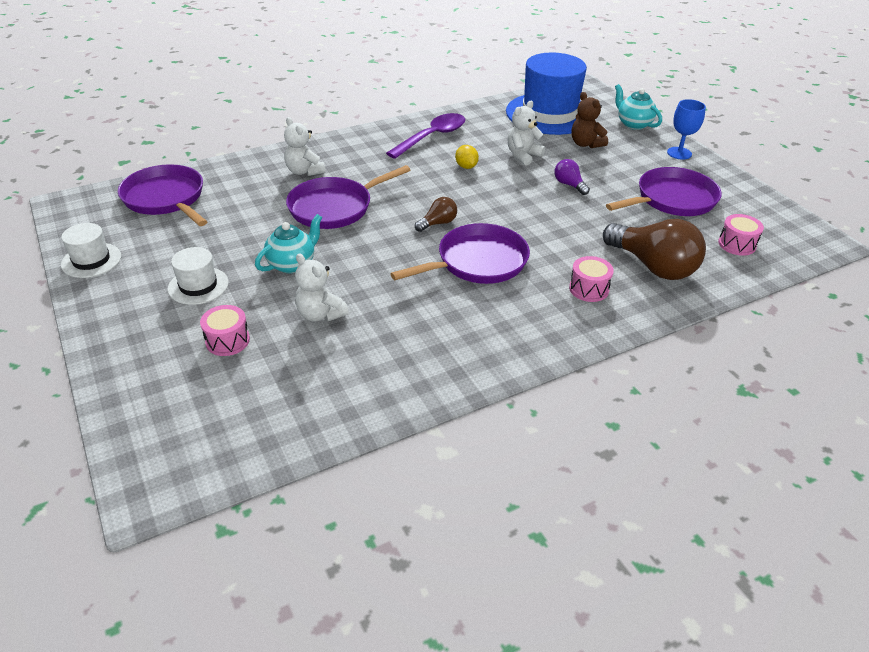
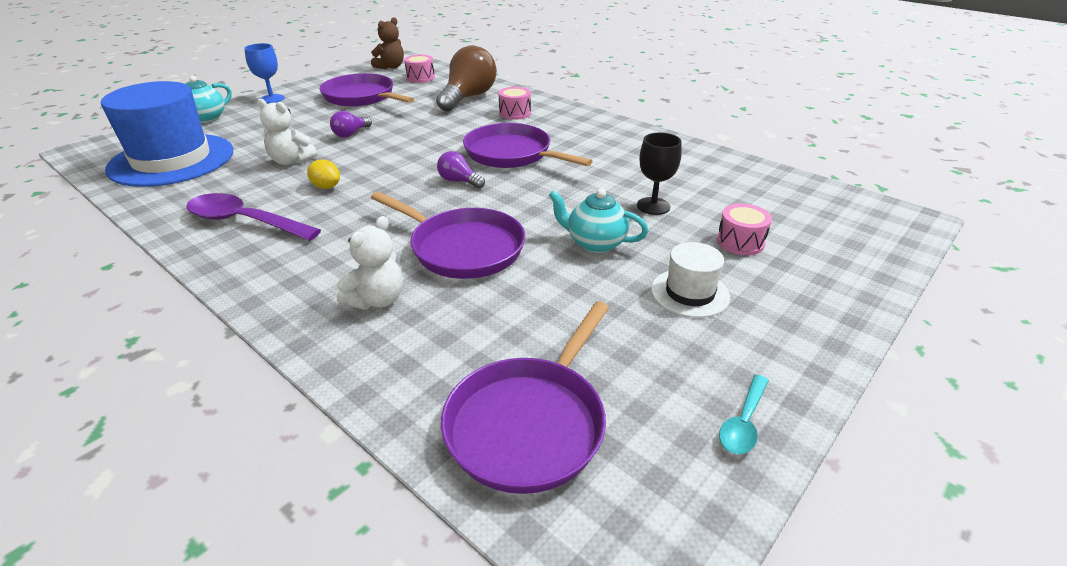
camera: 110 degrees left, 5 degrees down
(91, 260) = (743, 422): white hat -> turquoise spoon
(320, 314) = (653, 206): white teddy bear -> black goblet
(438, 223) = (459, 181): brown light bulb -> purple light bulb
(466, 166) = (326, 187): yellow lemon -> yellow lemon turned 75 degrees clockwise
(586, 144) = (256, 135): brown teddy bear -> brown teddy bear (390, 67)

